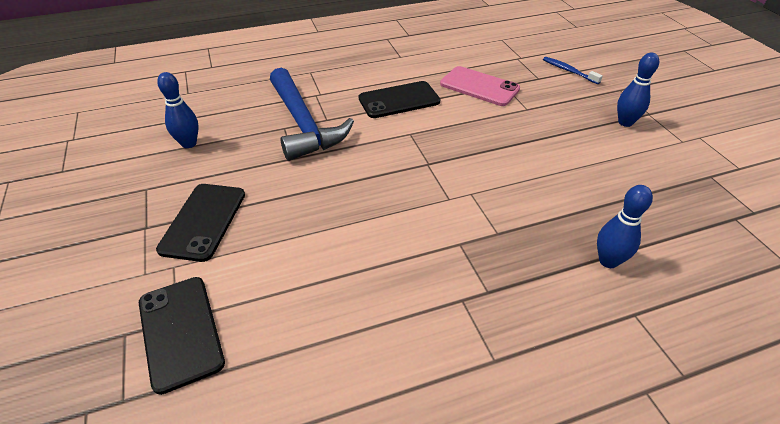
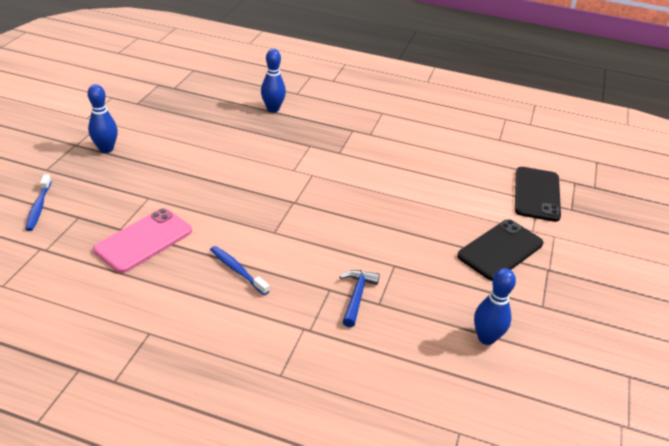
camera: 145 degrees left, 5 degrees down
(303, 124) = (357, 296): blue hammer -> blue hammer, size x0.45
(399, 100) = (237, 270): black phone -> blue toothbrush
(479, 86) = (143, 240): pink phone -> pink phone turned 60 degrees clockwise

